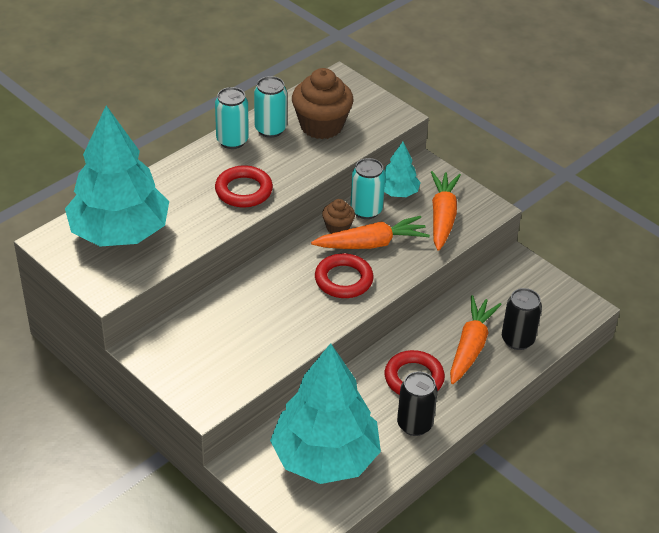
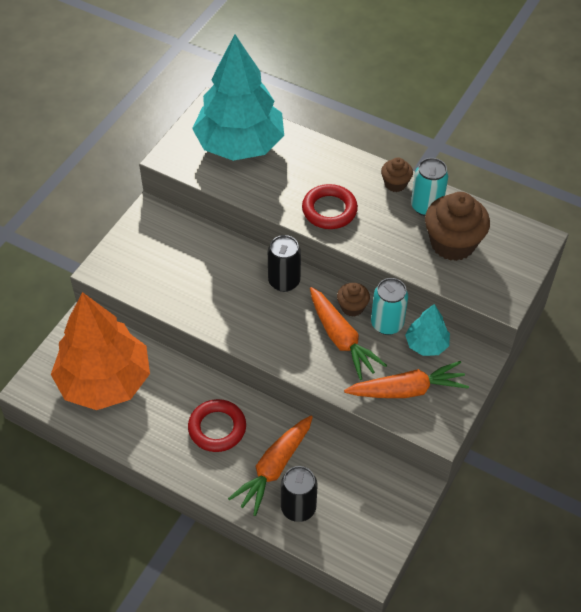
camera: 75 degrees right, 10 degrees up
(232, 141) = (395, 184): turquoise can -> brown cupcake
(325, 457) = (105, 381): turquoise tree -> orange tree
(343, 280) = (283, 328): red ring -> none
(414, 424) = (161, 440): black can -> black can (284, 281)
(470, 346) = (274, 468): orange carrot -> orange carrot turned 120 degrees clockwise

